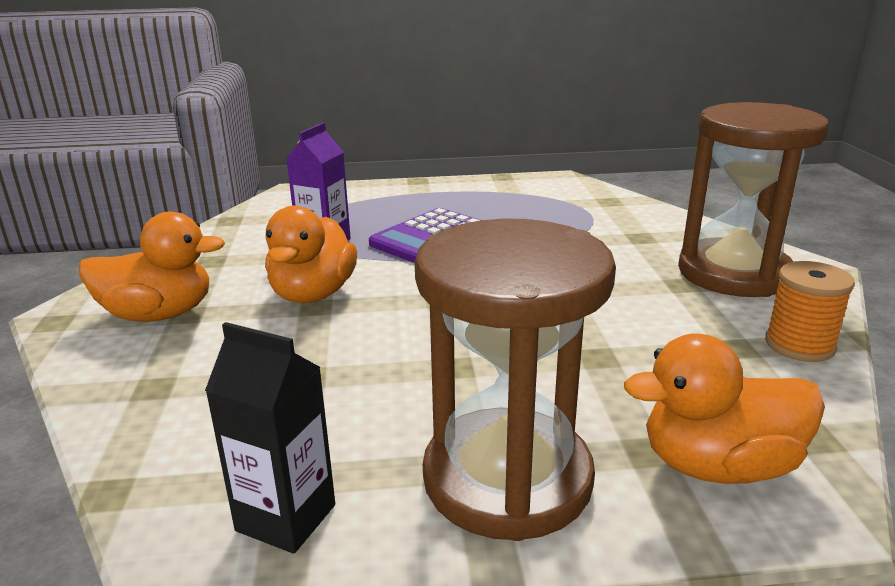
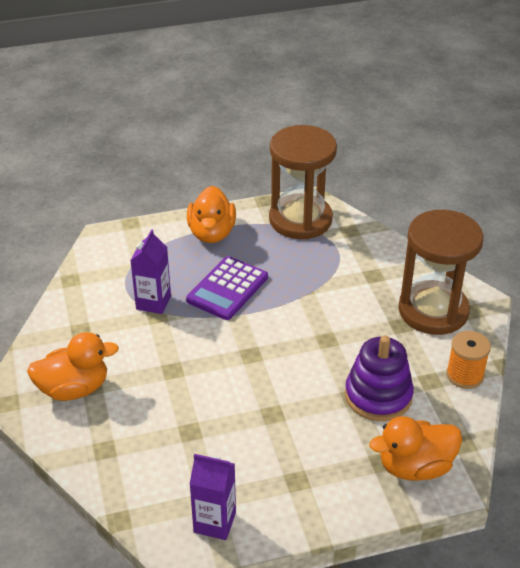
camera: 10 degrees left, 15 degrees up
(286, 518) = (214, 522): black carton -> purple carton
(313, 294) = (166, 359): orange duck -> orange duck (212, 233)
(507, 478) = (315, 487): brown hourglass -> brown hourglass (300, 220)
(644, 359) = (378, 396): none -> purple stacking toy

